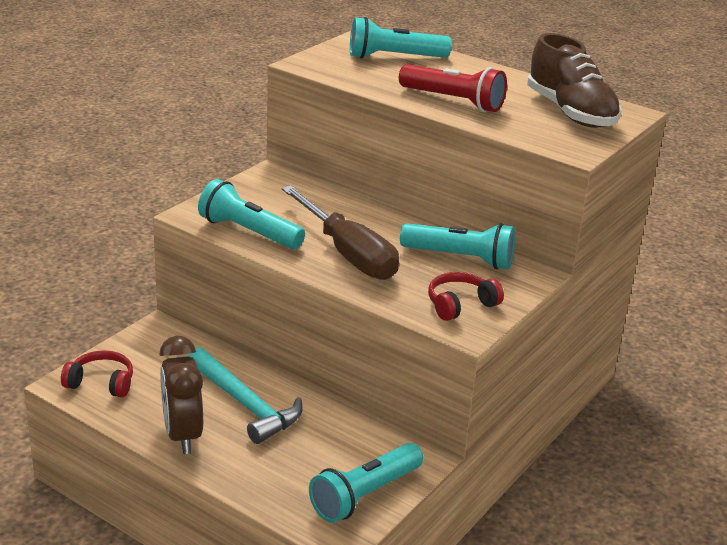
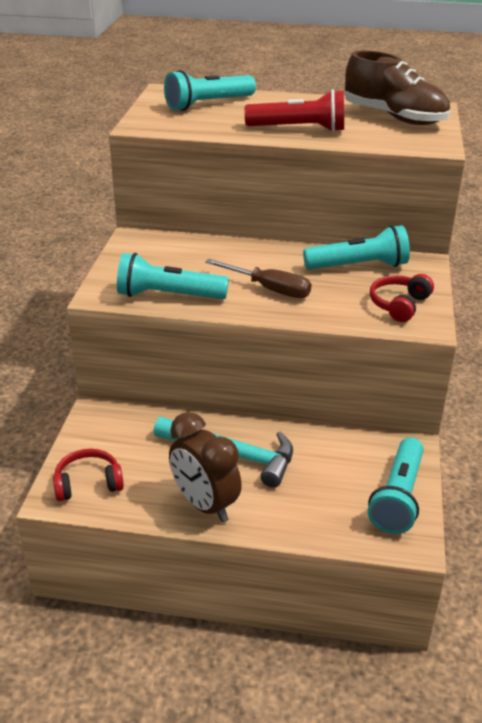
camera: 25 degrees left, 5 degrees up
(348, 253) = (269, 289): brown screwdriver -> brown screwdriver, size x0.64

